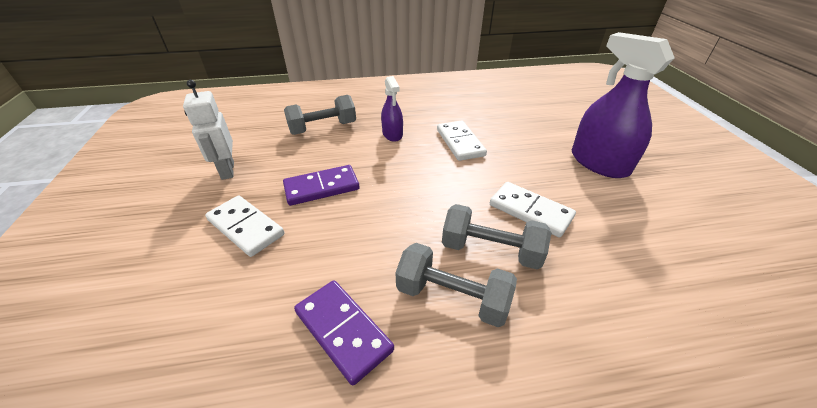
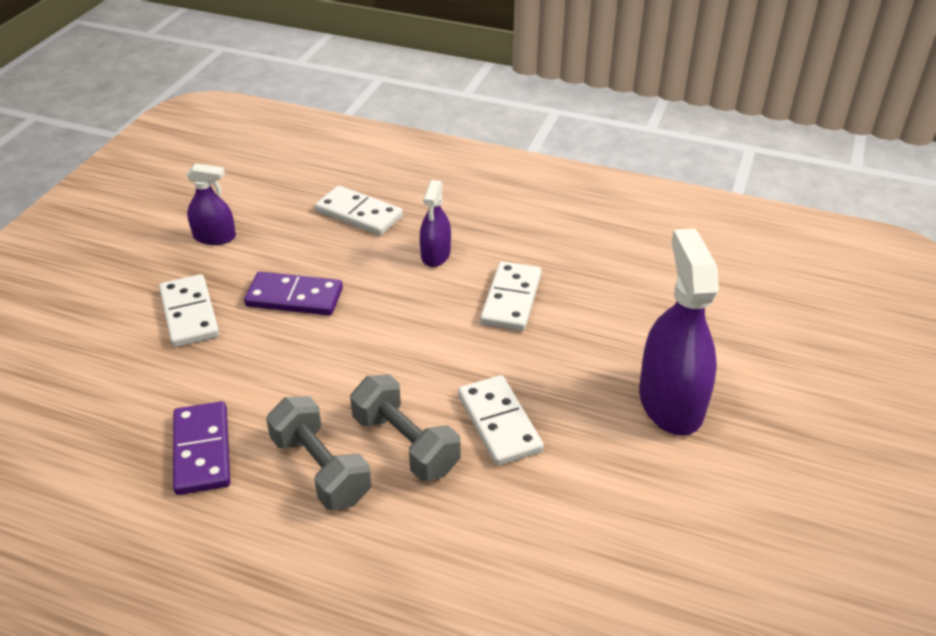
camera: 30 degrees right, 0 degrees up
(227, 170) = (214, 237): white robot -> purple spray bottle
(323, 128) = (359, 214): grey dumbbell -> white domino

